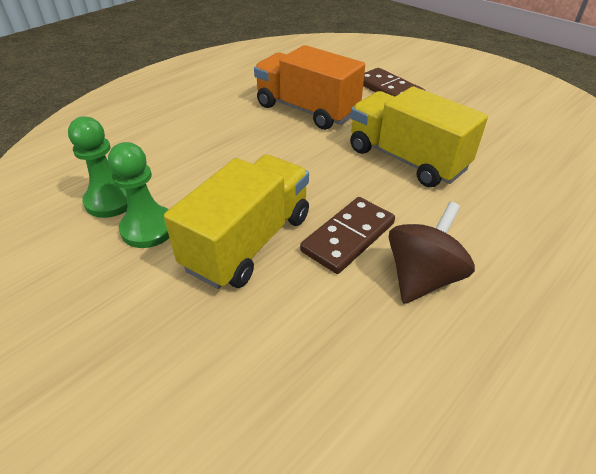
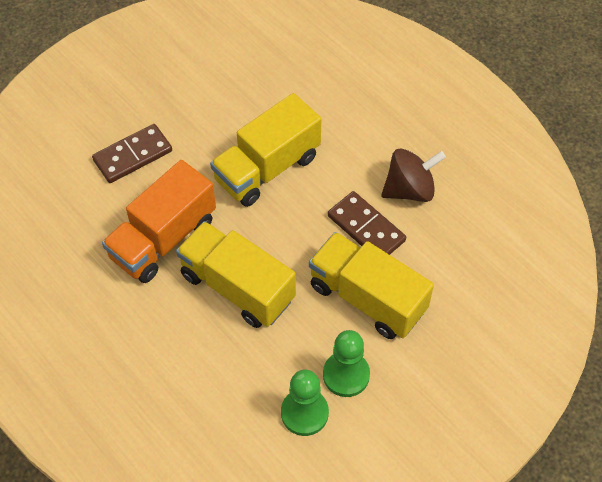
camera: 85 degrees left, 15 degrees up
(259, 151) = (237, 287): none -> yellow truck
(422, 277) = (409, 189): brown spinning top -> brown spinning top turned 120 degrees clockwise

